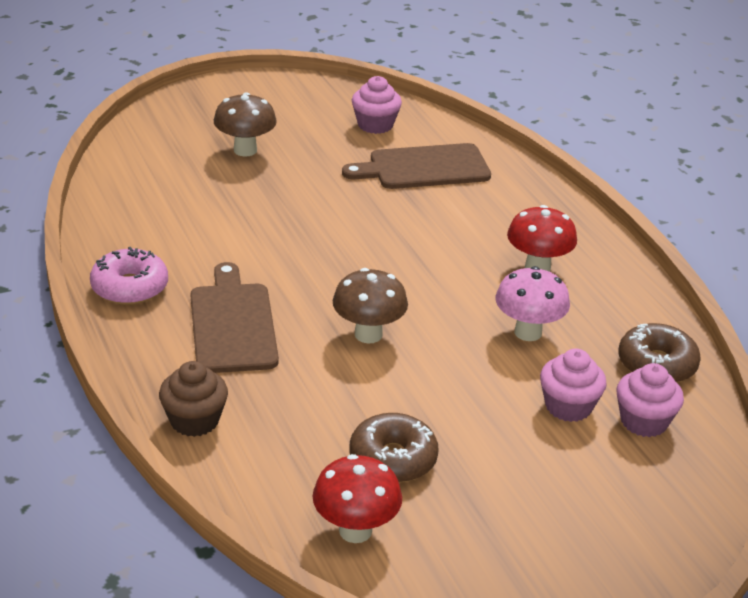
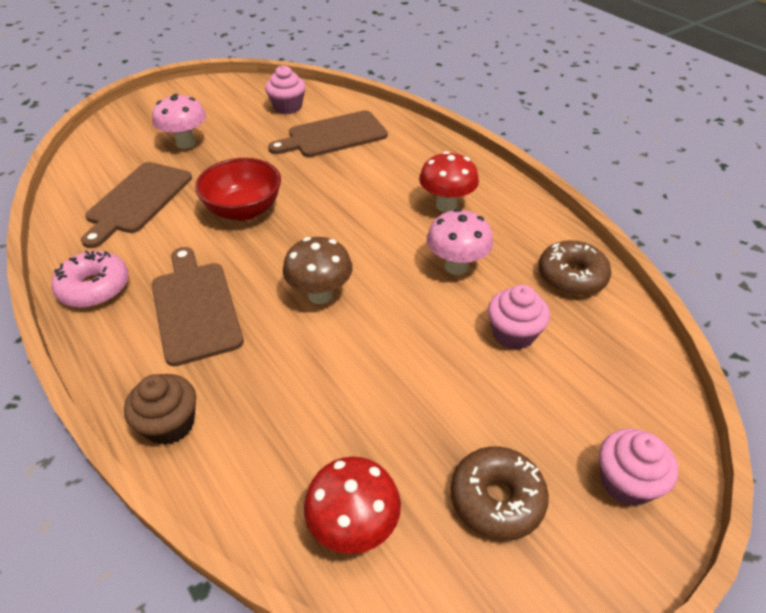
camera: 10 degrees left, 10 degrees up
(182, 206) = (137, 200): none -> brown cutting board
(245, 150) = (186, 143): brown mushroom -> pink mushroom
(301, 236) = (244, 210): none -> red bowl
(393, 459) = (372, 427): brown donut -> brown donut (496, 499)
(644, 421) = (582, 335): pink cupcake -> pink cupcake (626, 482)

